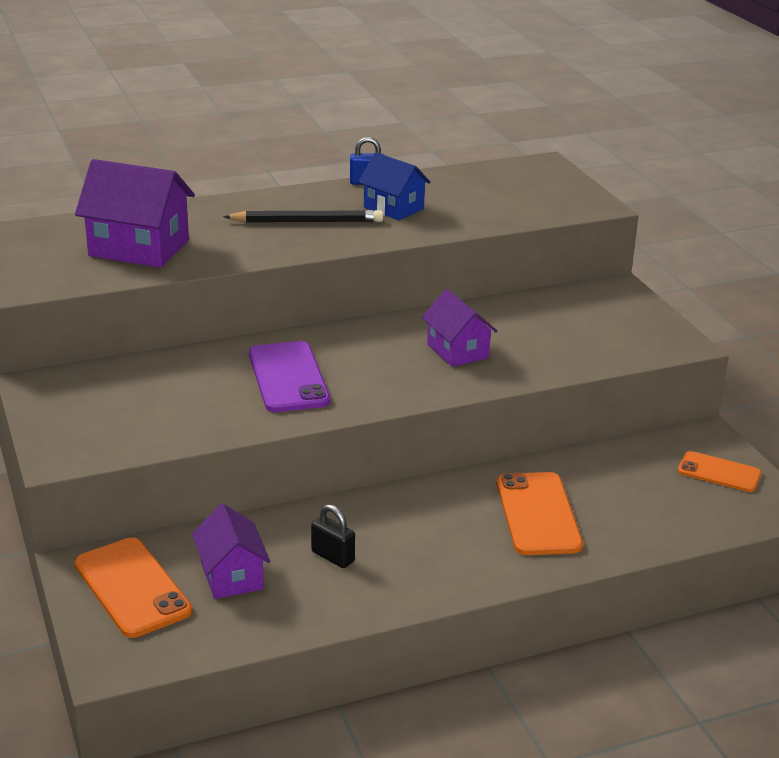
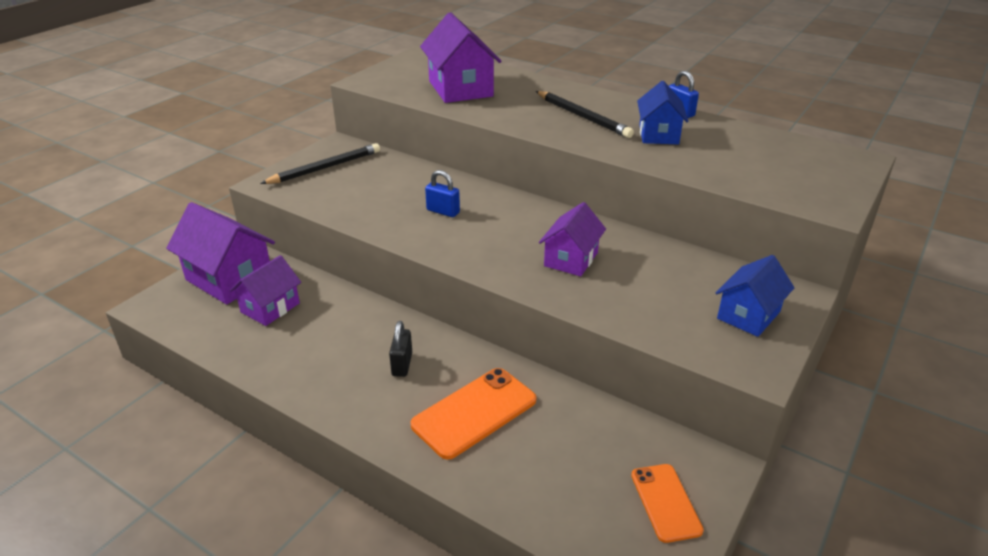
camera: 55 degrees right, 5 degrees up
(83, 410) = (325, 168): none -> black pencil
(132, 588) = (229, 279): orange phone -> purple house
(288, 377) = (443, 211): purple phone -> blue padlock
(332, 557) = (326, 337): black padlock -> black padlock (402, 364)
(621, 317) = (748, 315): none -> blue house

